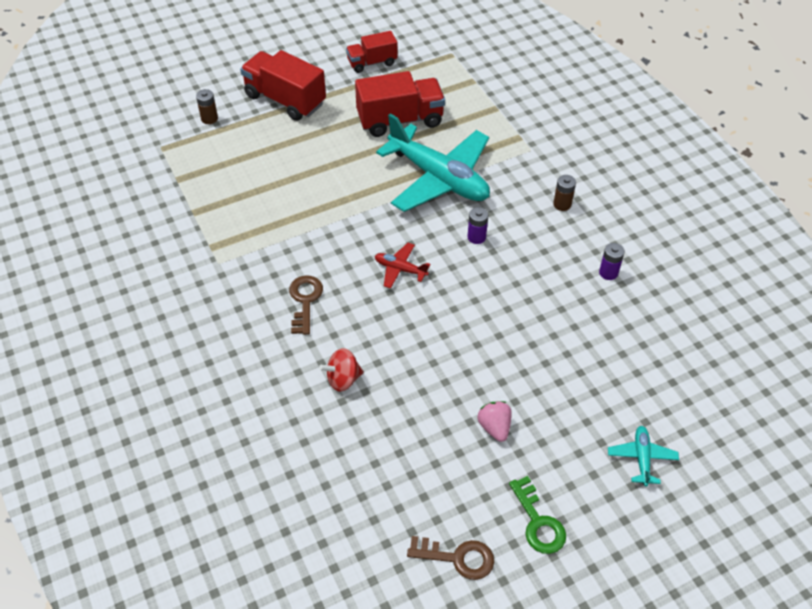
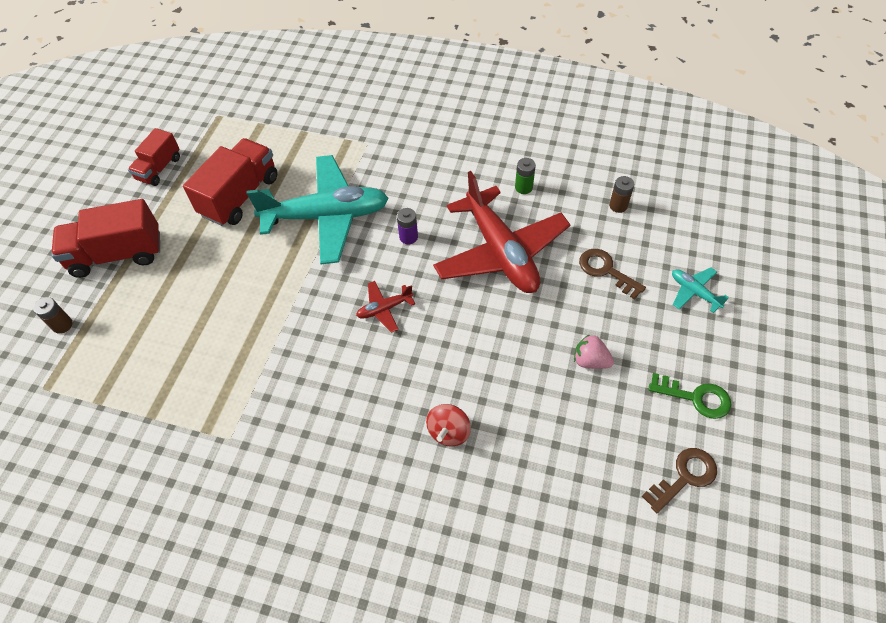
camera: 45 degrees left, 5 degrees up
(305, 301) = (343, 400): brown key -> brown key (606, 271)
(528, 302) = (500, 252): none -> red plane
(562, 204) = (436, 165): brown battery -> brown battery (618, 206)
(608, 273) = (523, 187): purple battery -> green battery

